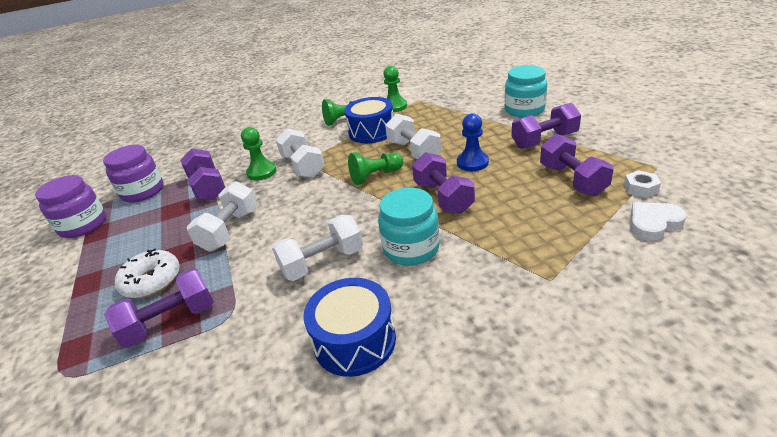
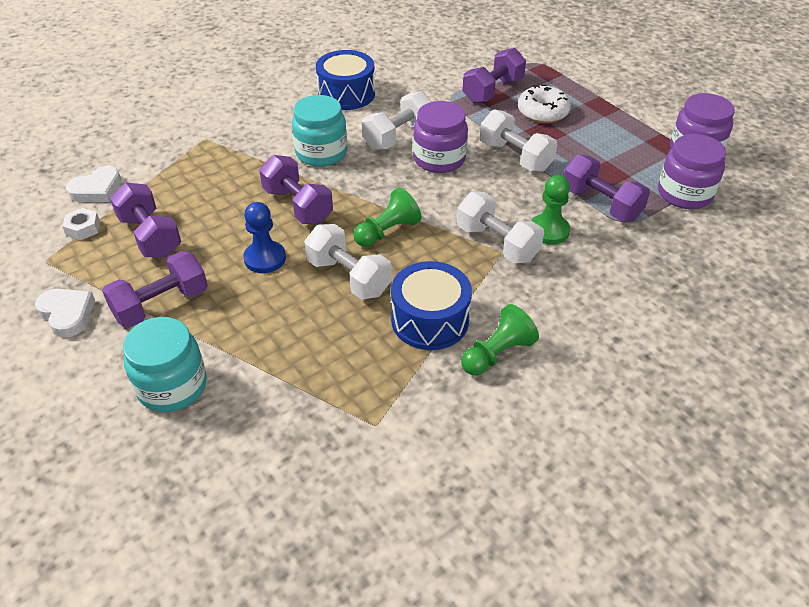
camera: 160 degrees right, 10 degrees up
(230, 230) = (515, 157): white dumbbell -> white dumbbell turned 45 degrees counterclockwise
(298, 233) = (439, 159): none -> purple jar
(394, 106) = (416, 398): green pawn -> none
(611, 137) = (67, 314): none -> white heart

